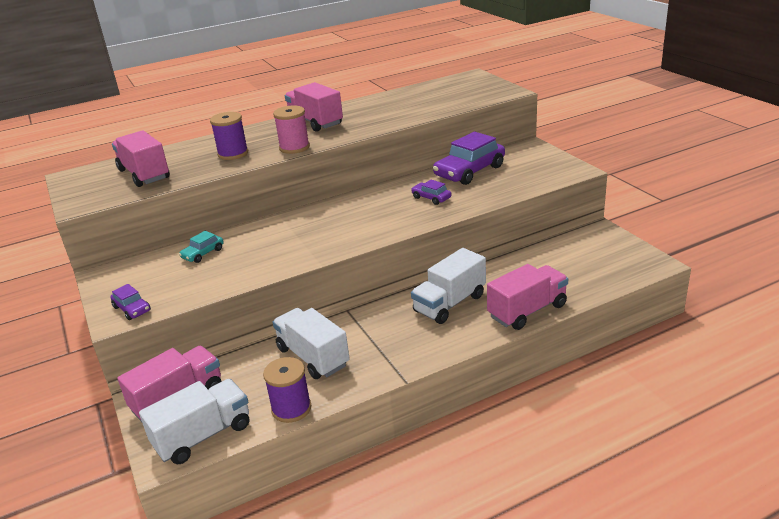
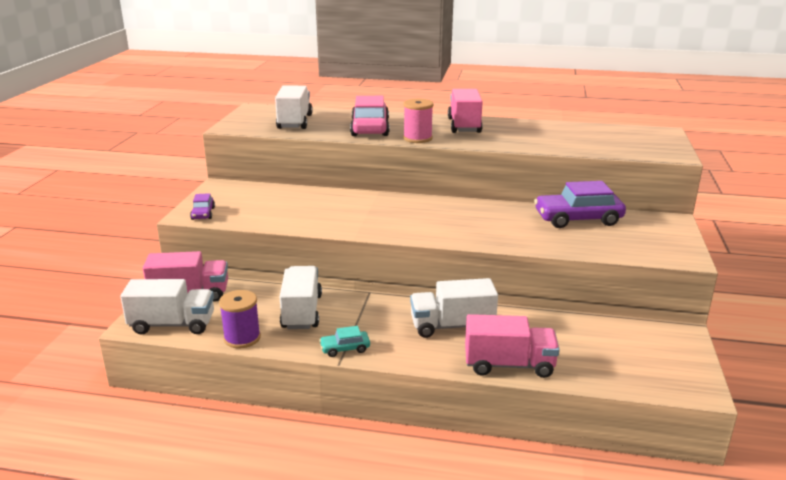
camera: 35 degrees right, 5 degrees down
(144, 174) = (295, 122): pink truck -> white truck
(203, 253) = (292, 197): turquoise car -> turquoise car (345, 348)
(233, 154) = (370, 128): purple spool -> pink car
(431, 198) = (511, 226): purple car -> none

